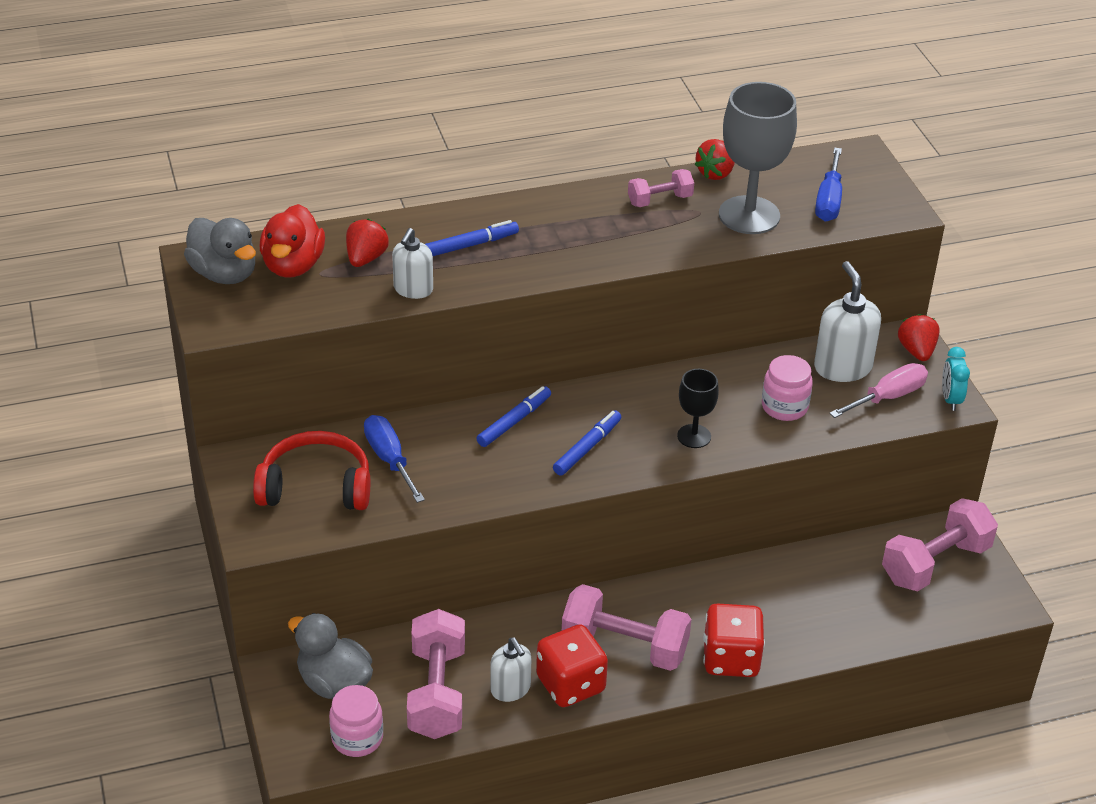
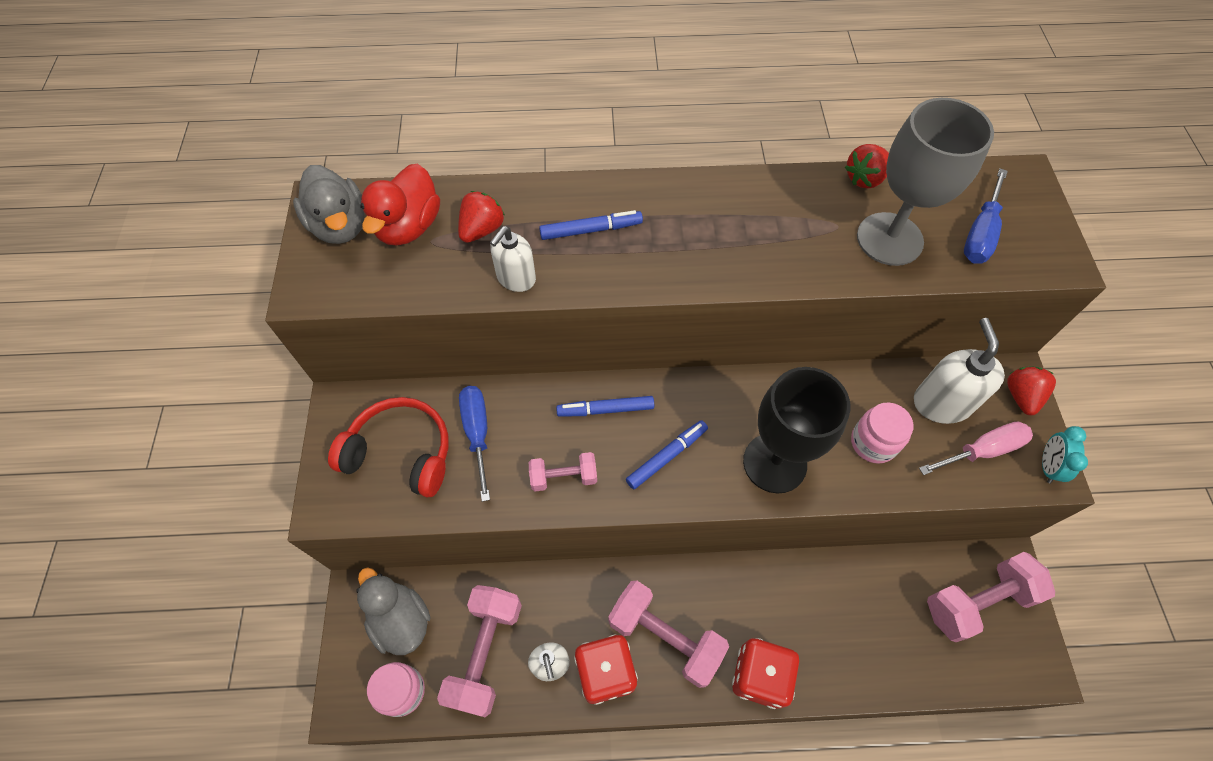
camera: 15 degrees right, 20 degrees up
(514, 421) = (605, 409): blue marker -> blue marker turned 150 degrees counterclockwise
(660, 200) = (798, 204): pink dumbbell -> pink dumbbell (563, 477)
(694, 436) = (774, 463): black goblet -> black goblet, size x1.89

